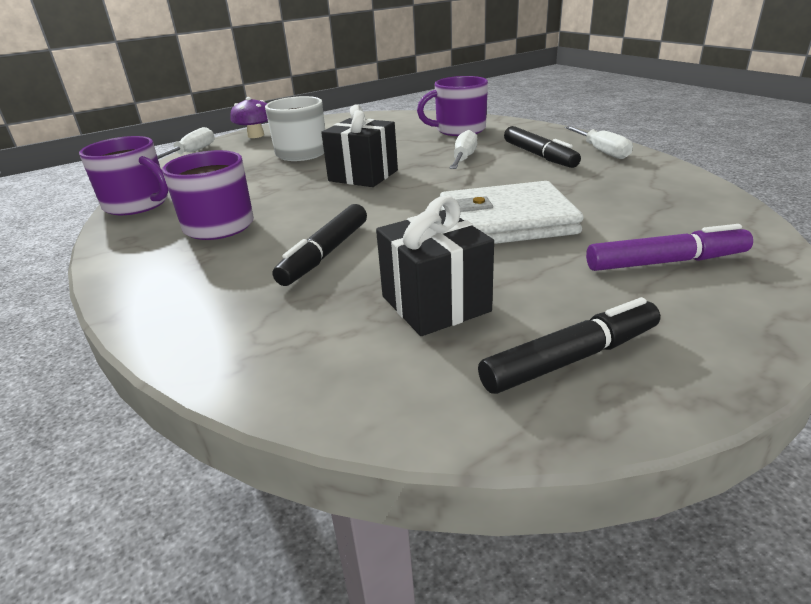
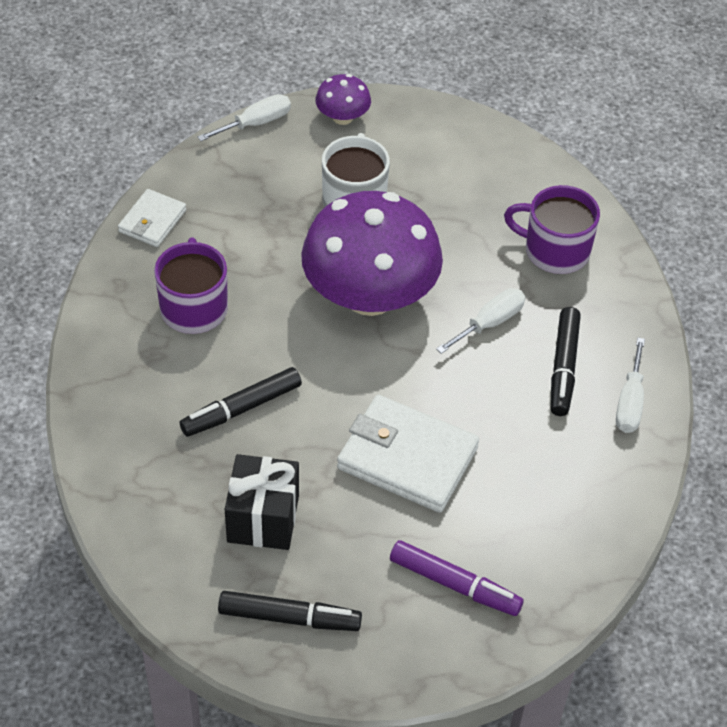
camera: 30 degrees right, 20 degrees up
(138, 204) = (152, 221): purple mug -> white wallet
(363, 175) = (370, 295): black gift -> purple mushroom

